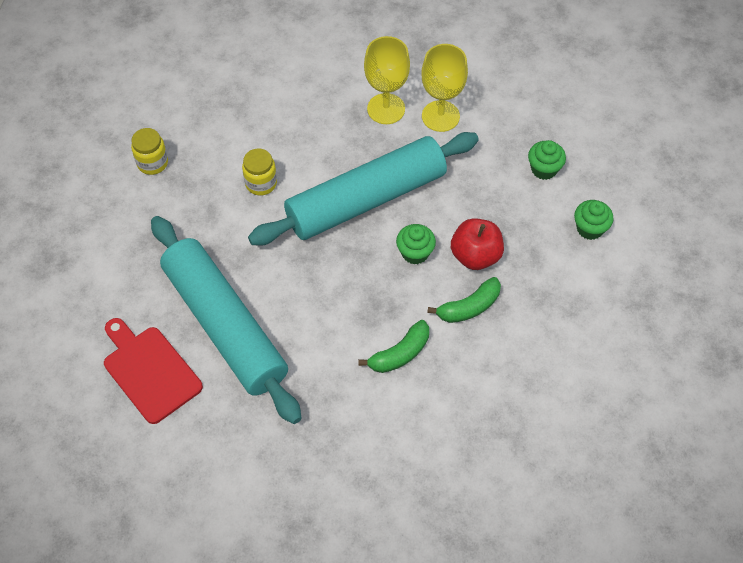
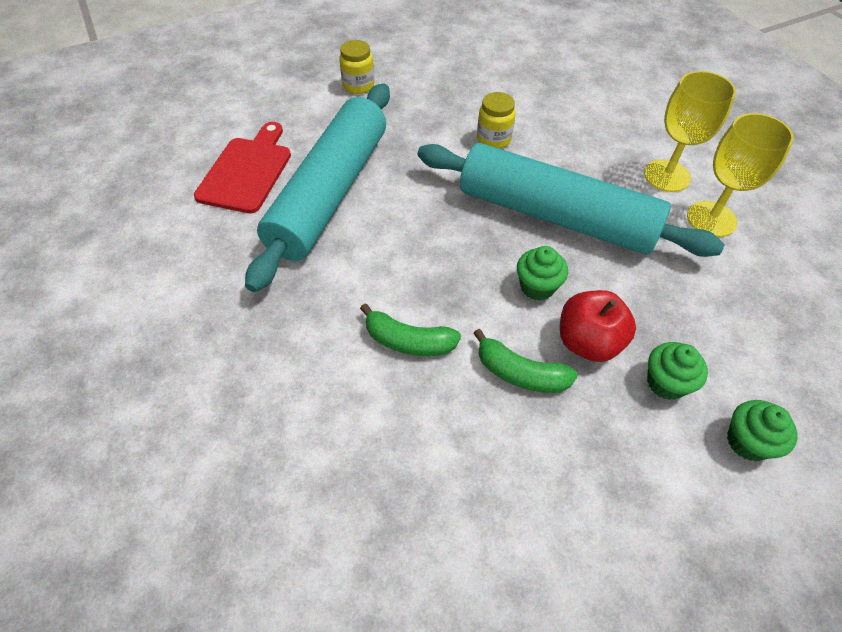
camera: 55 degrees right, 5 degrees down
(152, 163) = (444, 72): yellow jar -> yellow jar (358, 85)
(544, 169) = (764, 345): green cupcake -> green cupcake (666, 383)

